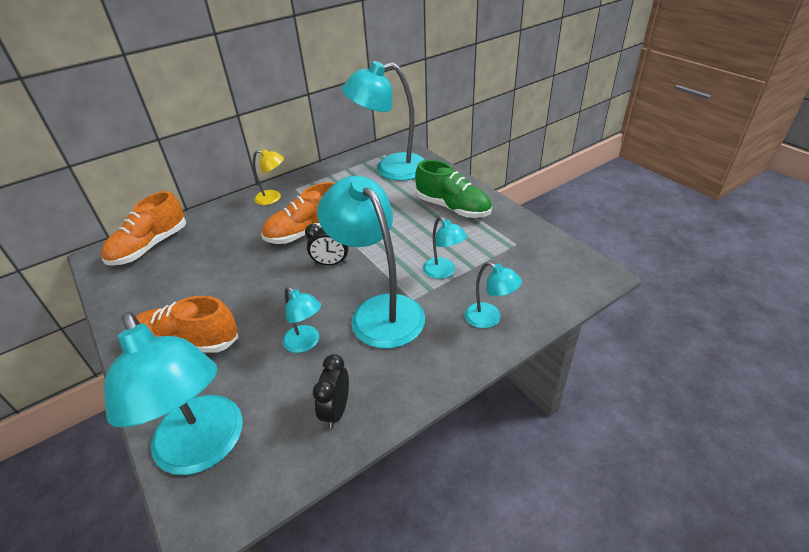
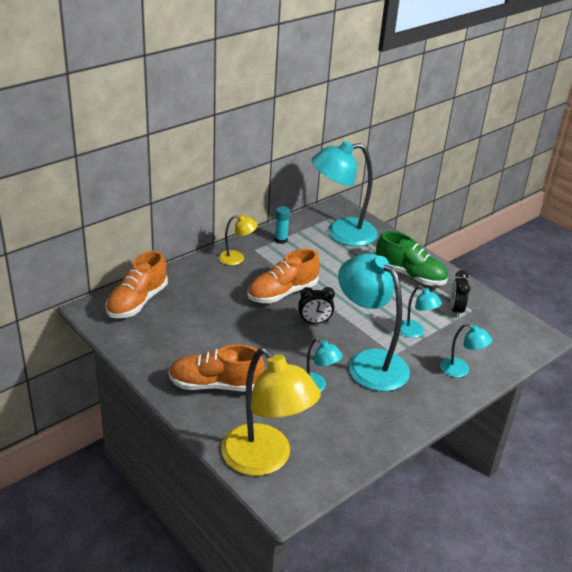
camera: 10 degrees left, 5 degrees down
(204, 449) = (265, 459): turquoise lamp -> yellow lamp
(325, 178) = (281, 240): none -> turquoise glue stick
(336, 410) = (357, 434): black clock -> black clock (456, 310)

